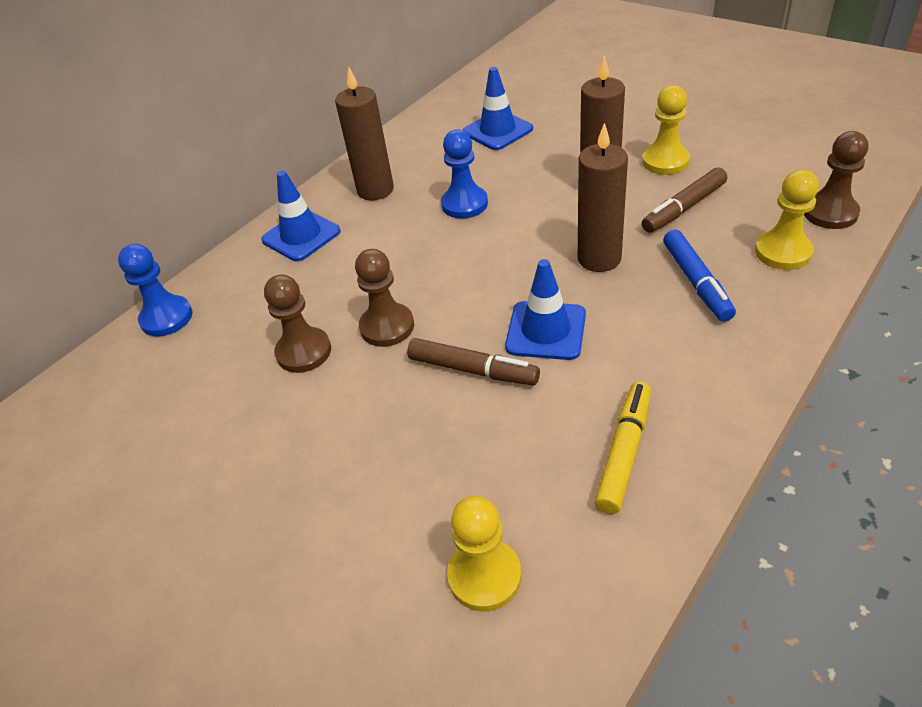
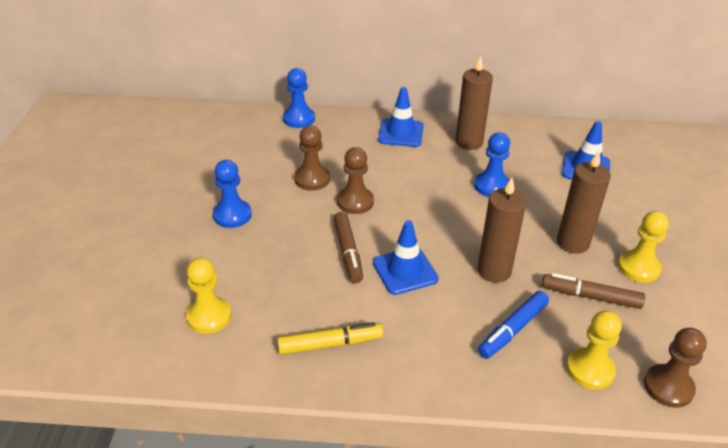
camera: 50 degrees right, 5 degrees down
(295, 469) = (232, 215): none -> blue pawn

